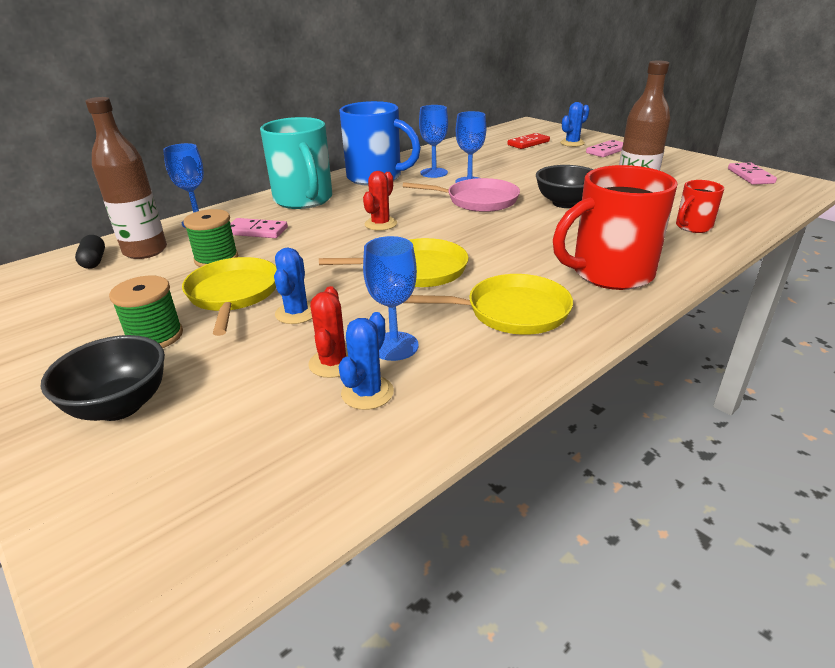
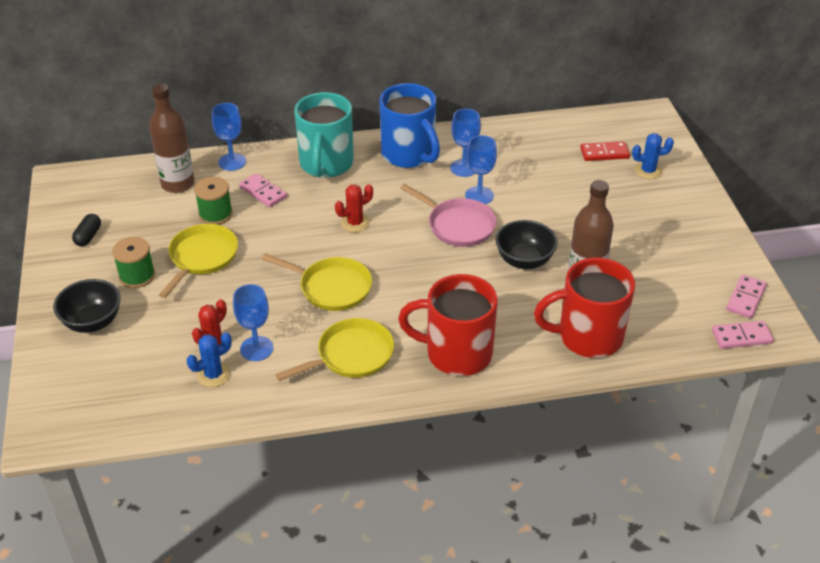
camera: 30 degrees right, 10 degrees up
(94, 261) = (141, 181): black capsule -> black capsule (88, 236)
(296, 313) = (225, 293): blue cactus -> none
(511, 312) = (351, 355): yellow pan -> yellow pan turned 60 degrees counterclockwise
(607, 151) = (665, 199): pink domino -> pink domino (741, 337)
(692, 227) = (587, 337): red mug -> red mug, size x1.98

